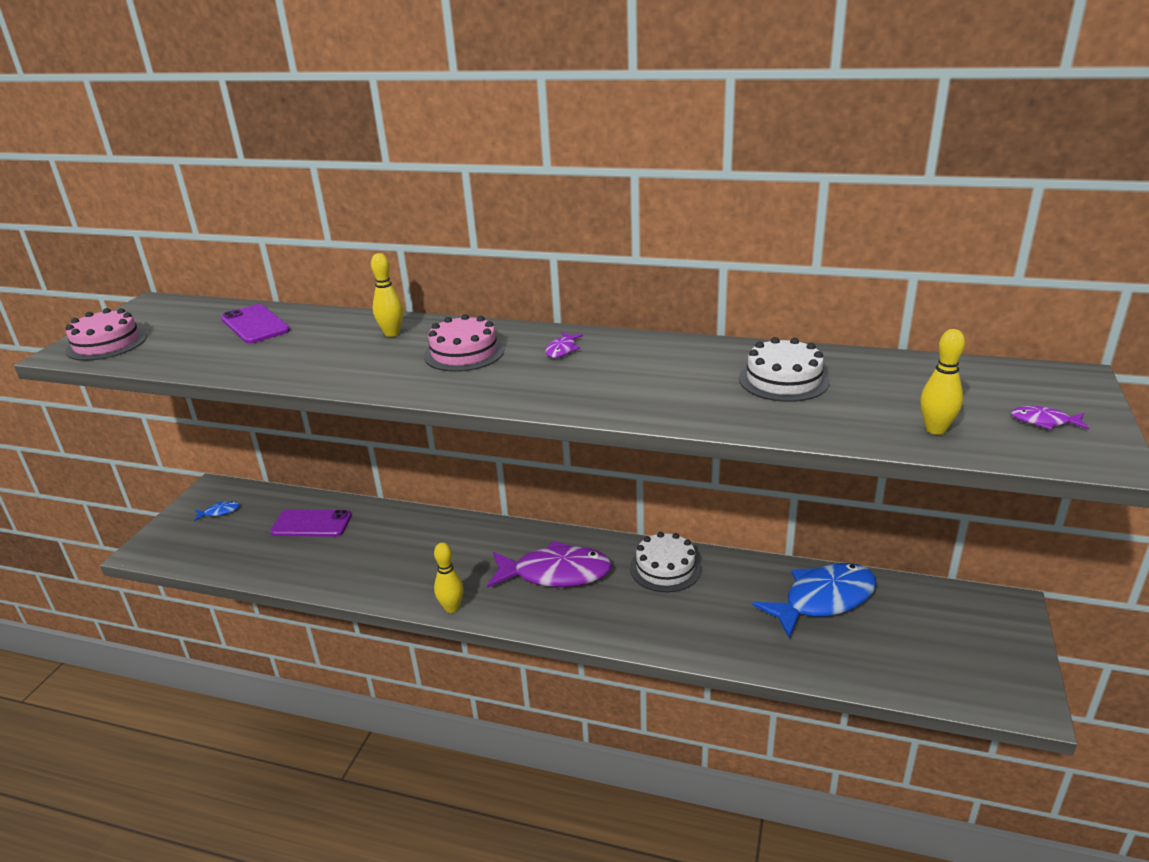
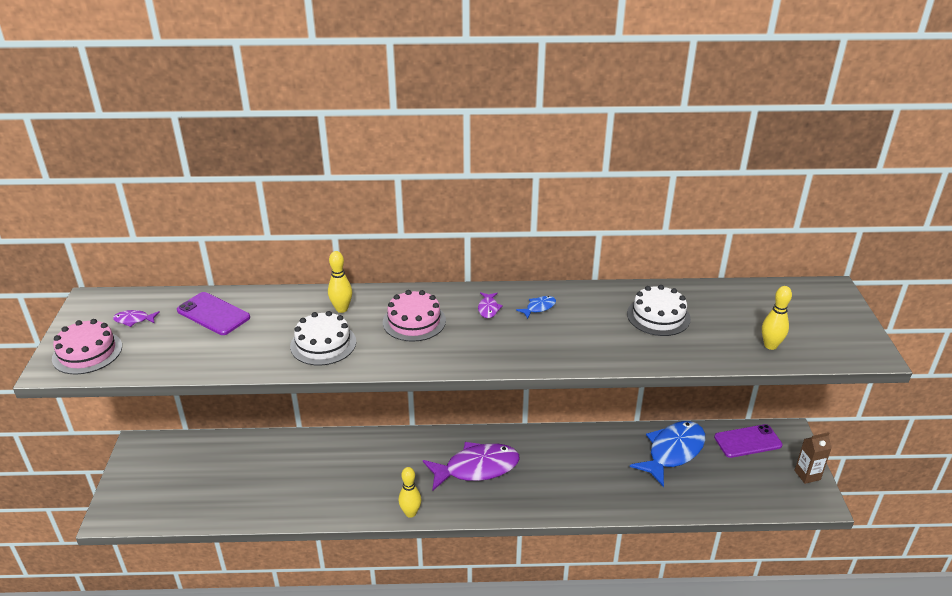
camera: 20 degrees left, 5 degrees up
(220, 512) = (160, 466): blue fish -> blue fish (539, 307)
(311, 524) = (252, 462): purple phone -> purple phone (747, 441)
(665, 568) = (555, 448): white cake -> white cake (323, 344)
(1019, 665) = (807, 475): none -> brown carton
(1044, 421) = (829, 329): purple fish -> purple fish (134, 320)

